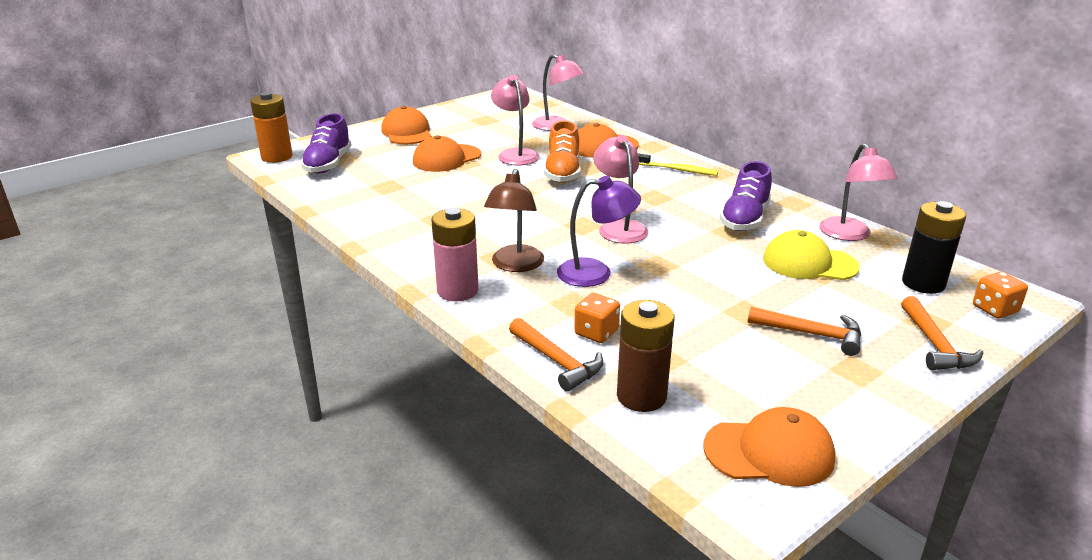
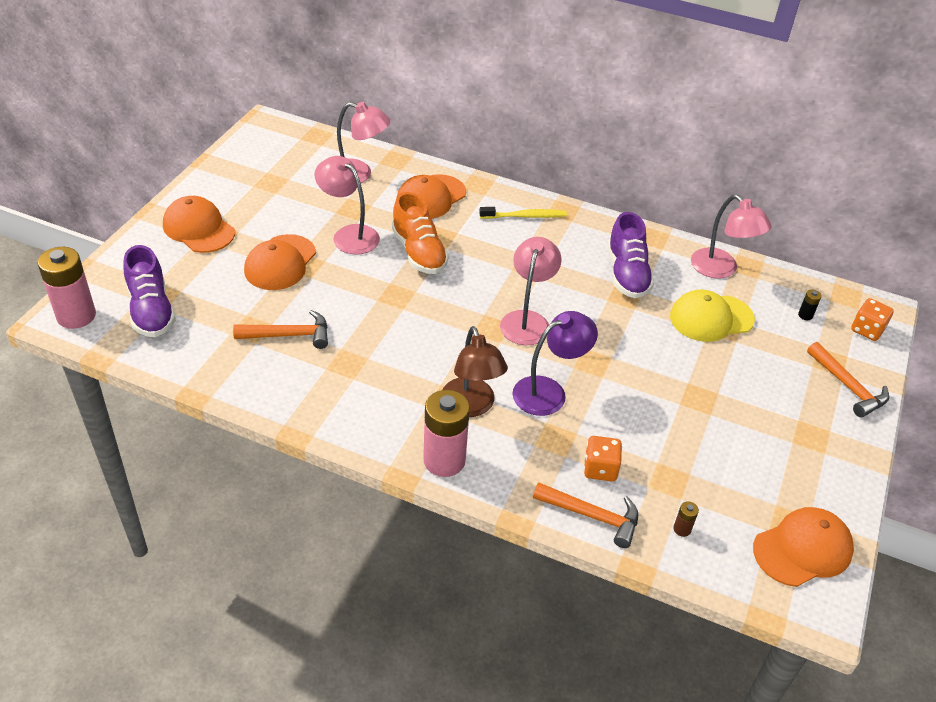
camera: 30 degrees left, 15 degrees up
(277, 157) = (76, 316): orange battery -> pink battery
(619, 227) = (527, 320): pink lamp -> pink lamp turned 60 degrees clockwise
(641, 396) = (682, 529): brown battery -> brown battery, size x0.41
(812, 334) = (760, 407): orange hammer -> orange hammer (289, 335)
(923, 283) = (805, 315): black battery -> black battery, size x0.41

